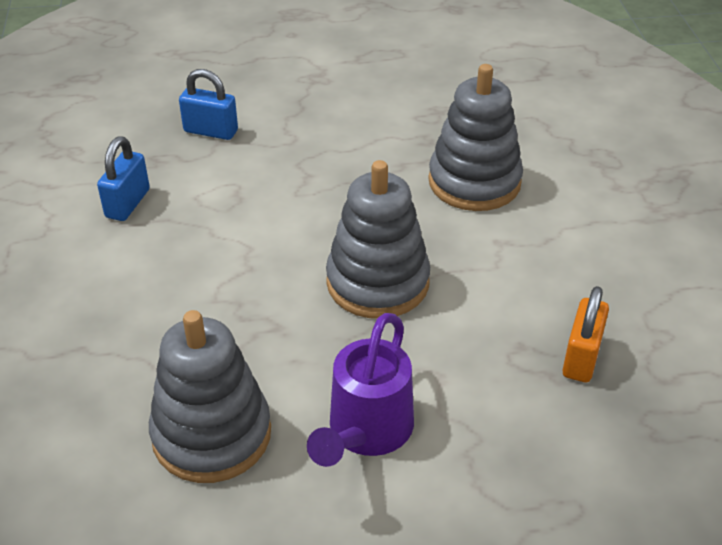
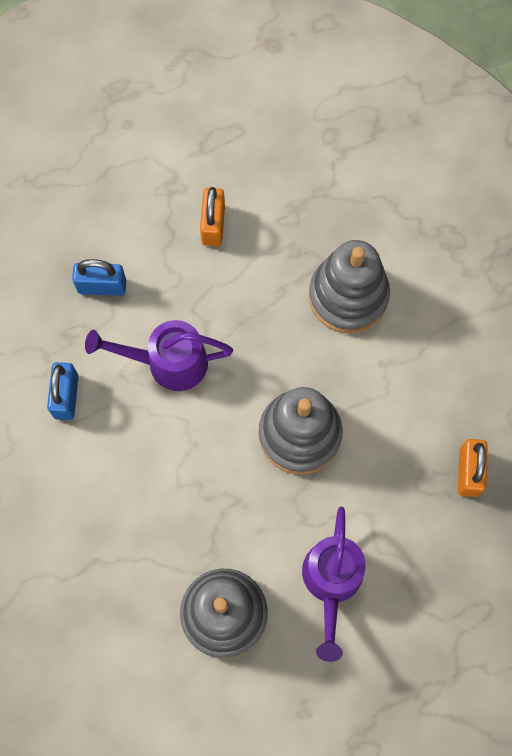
camera: 15 degrees left, 30 degrees up
(251, 197) = (168, 362): none -> purple watering can
(346, 109) = (213, 225): none -> orange padlock

